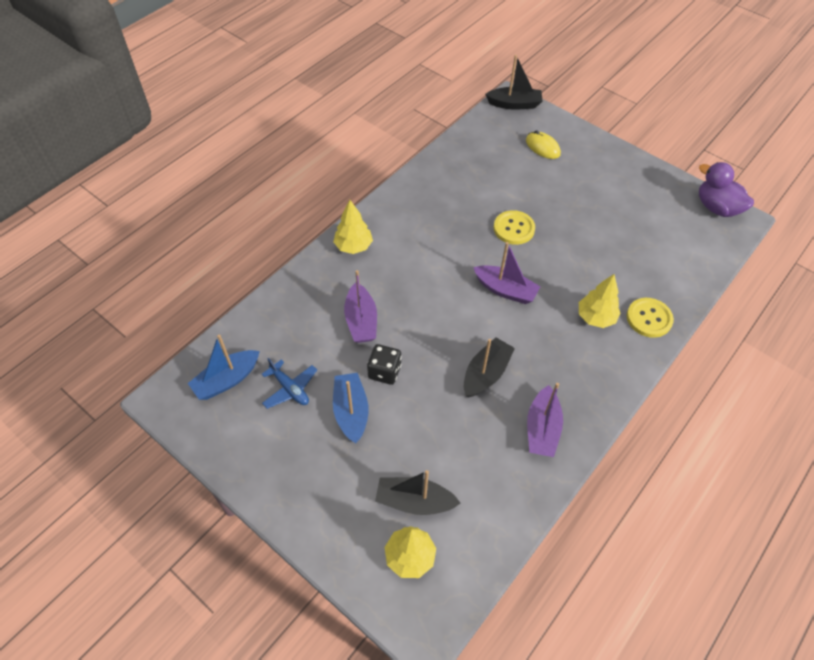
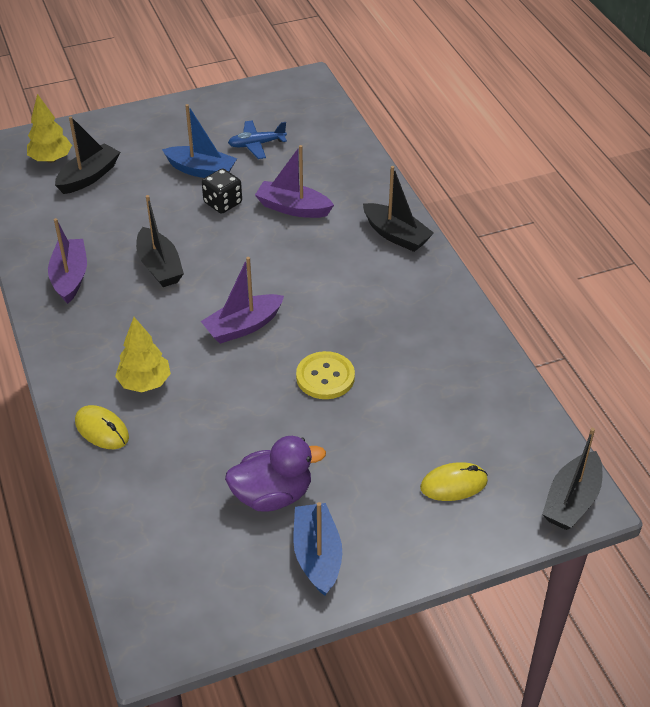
camera: 120 degrees right, 10 degrees down
(227, 380) = (296, 114): blue boat -> blue boat (317, 555)
(353, 246) = (396, 235): yellow tree -> black boat
(542, 429) = (70, 277): purple boat -> purple boat turned 45 degrees clockwise
(649, 318) = (102, 430): yellow button -> yellow mouse
(716, 208) = (195, 630): purple duck -> purple duck (272, 495)

